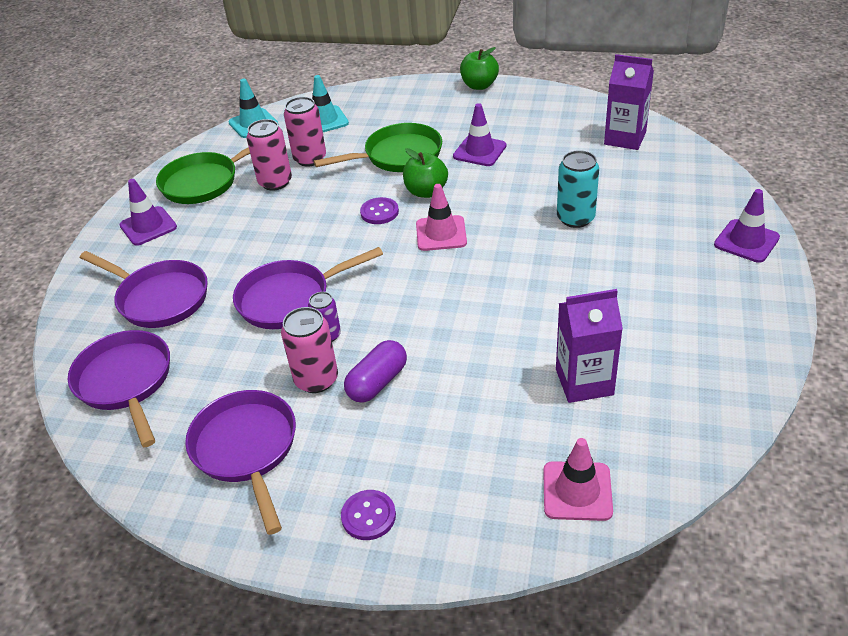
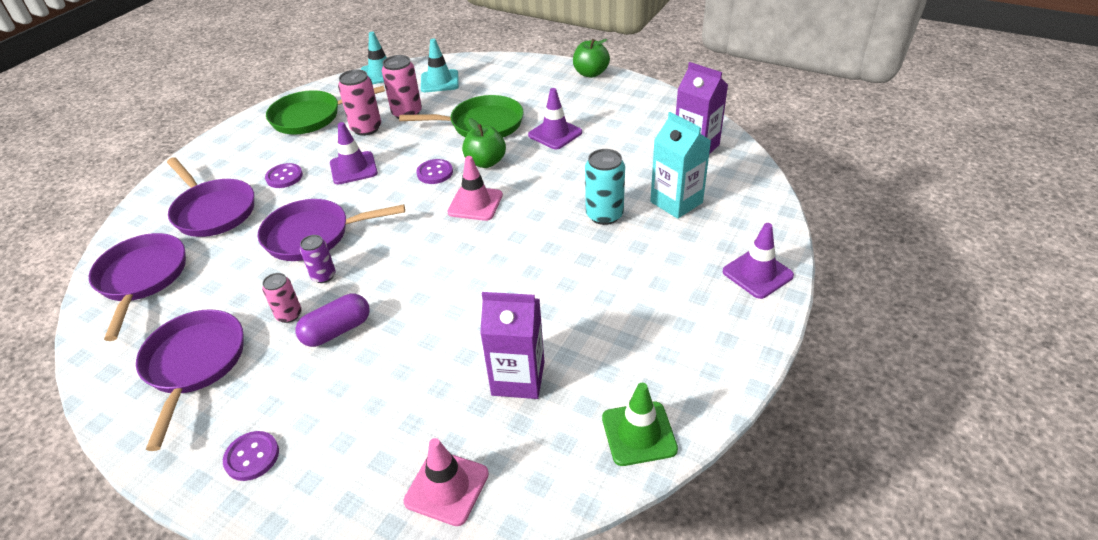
camera: 15 degrees right, 0 degrees up
(148, 226) = (244, 146): purple traffic cone -> purple traffic cone (353, 168)
(217, 248) = (284, 177): none -> purple button
(316, 379) = (289, 315): pink can -> pink can, size x0.62
(636, 193) = (676, 202): none -> turquoise carton
(722, 401) = (639, 433): none -> green traffic cone

